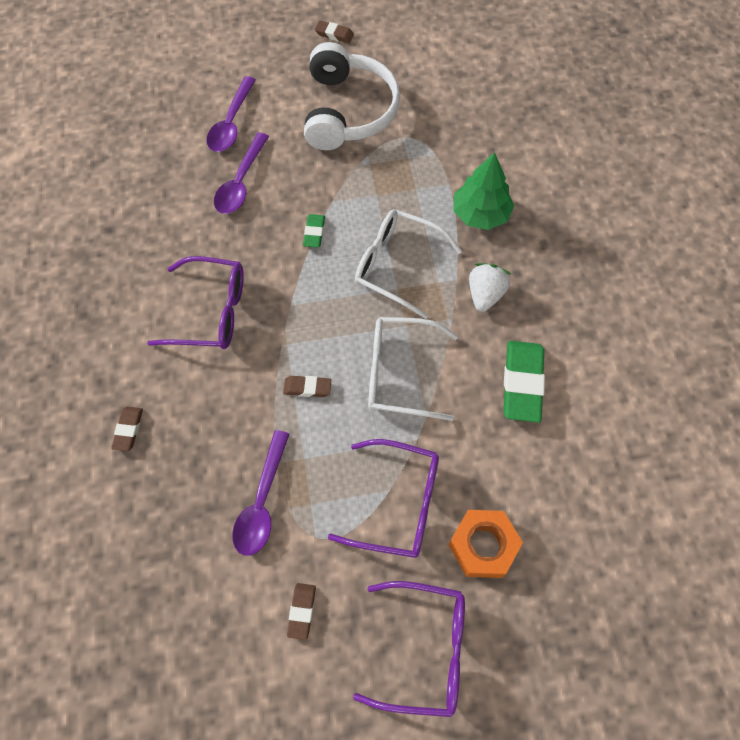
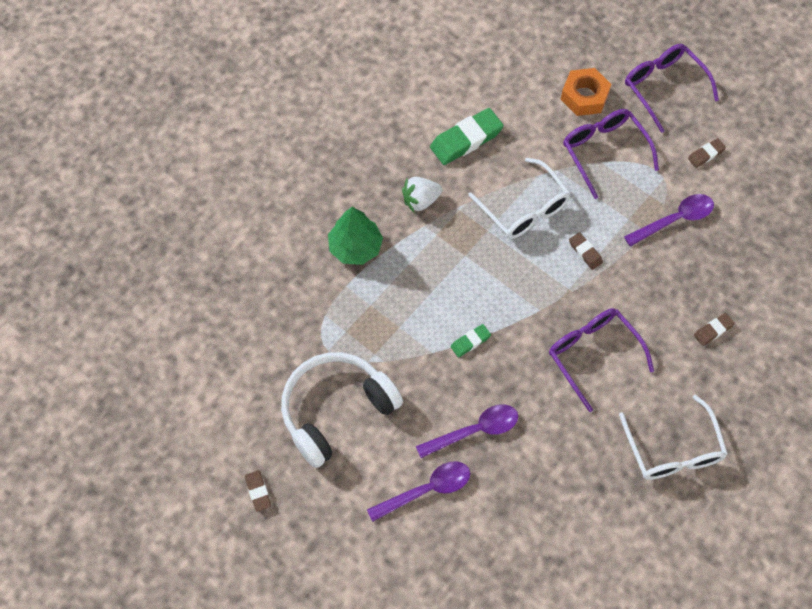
camera: 130 degrees left, 0 degrees up
(397, 265) = (447, 268): white glasses -> white glasses (673, 450)

